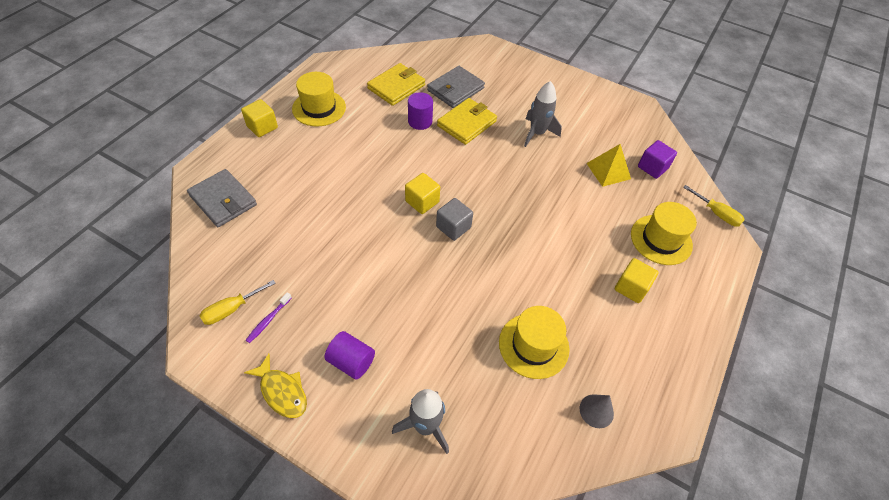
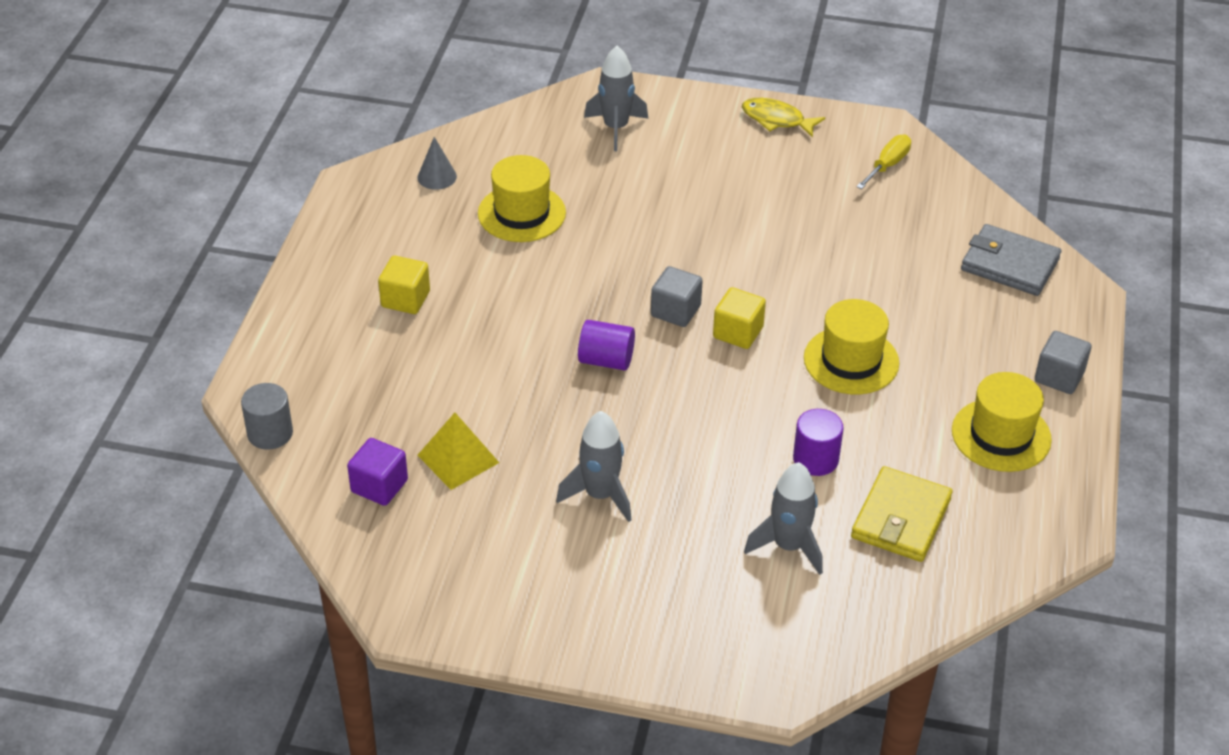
camera: 165 degrees right, 10 degrees down
(262, 127) = (1059, 377): yellow cube -> grey cube
(268, 320) = (839, 166): purple toothbrush -> none
(351, 361) = (722, 155): purple cylinder -> purple cylinder (606, 360)
(455, 89) = (788, 546): grey wallet -> grey rocket
(466, 123) = (733, 479): yellow wallet -> none
(661, 239) = (363, 371): yellow hat -> yellow hat (851, 360)
(716, 213) = (270, 433): yellow screwdriver -> grey cylinder

